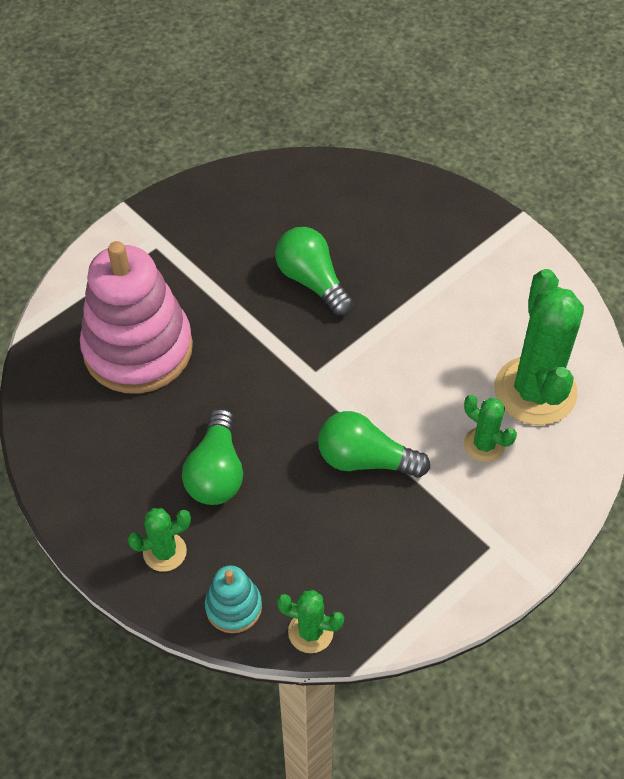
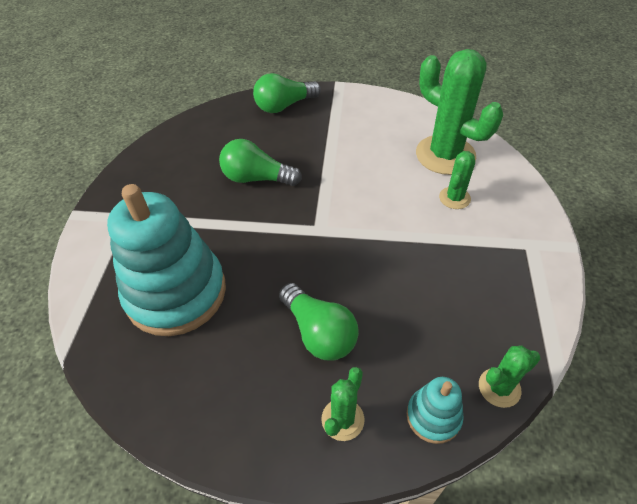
camera: 40 degrees left, 5 degrees down
(138, 349) = (176, 293): pink stacking toy -> turquoise stacking toy
(365, 460) = (402, 253): green light bulb -> green light bulb (284, 106)
(484, 444) = (454, 198): green cactus -> green cactus turned 60 degrees counterclockwise

